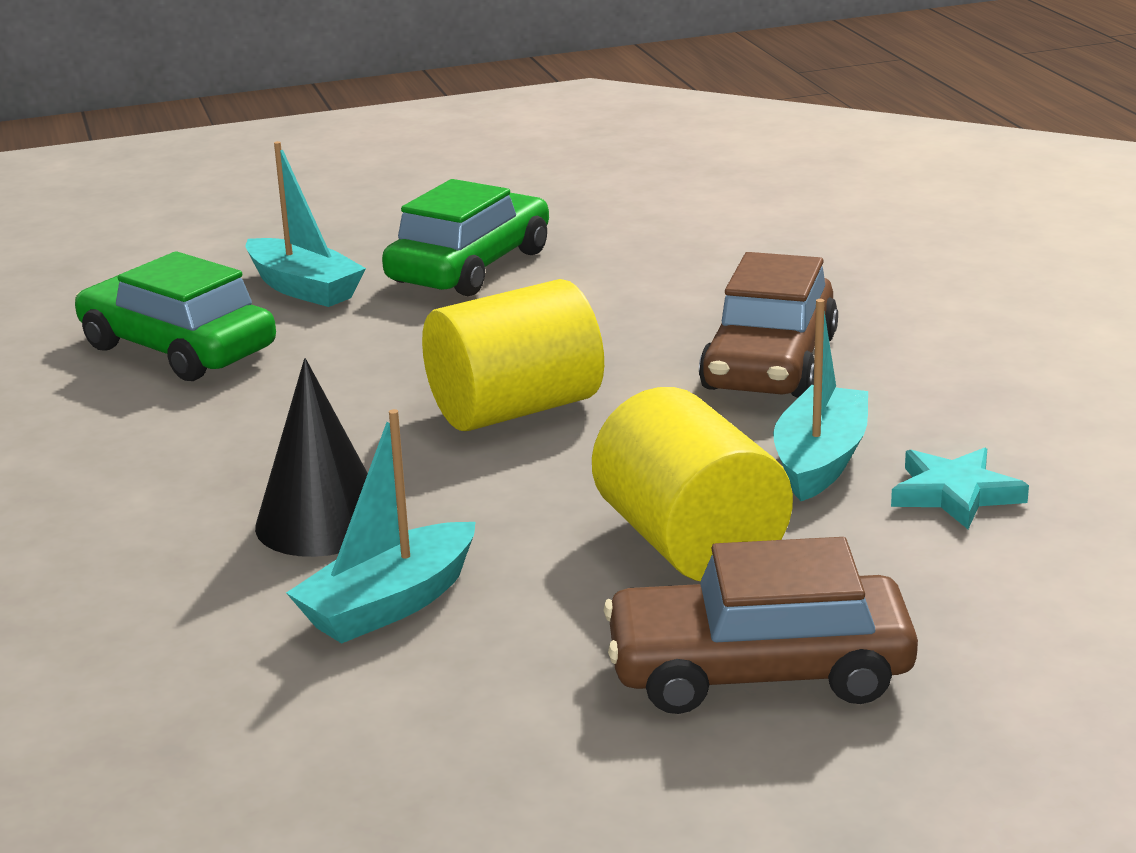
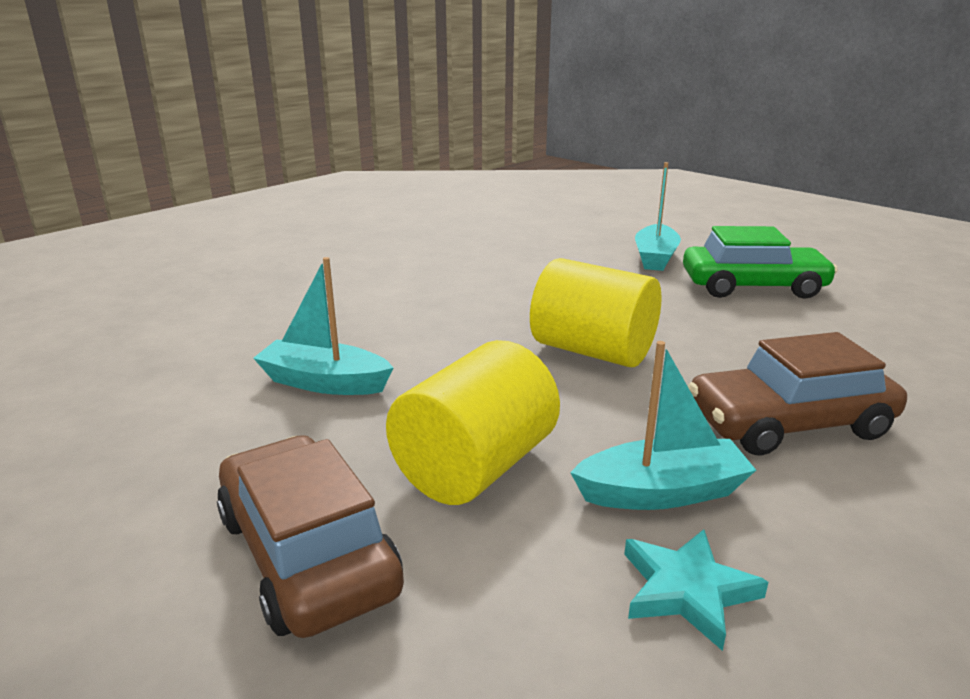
camera: 60 degrees right, 0 degrees up
(177, 349) = (549, 253): green car -> none
(322, 522) = (403, 337): black cone -> none

